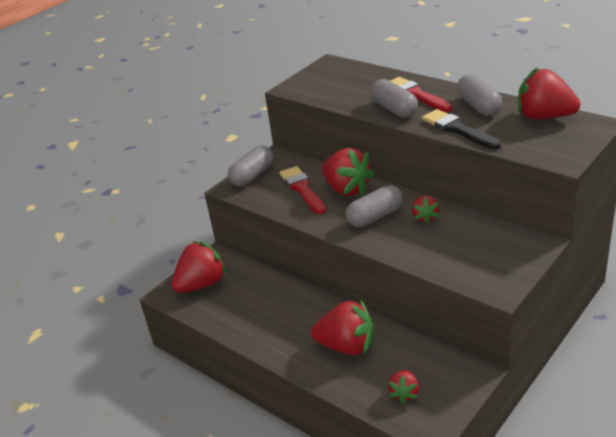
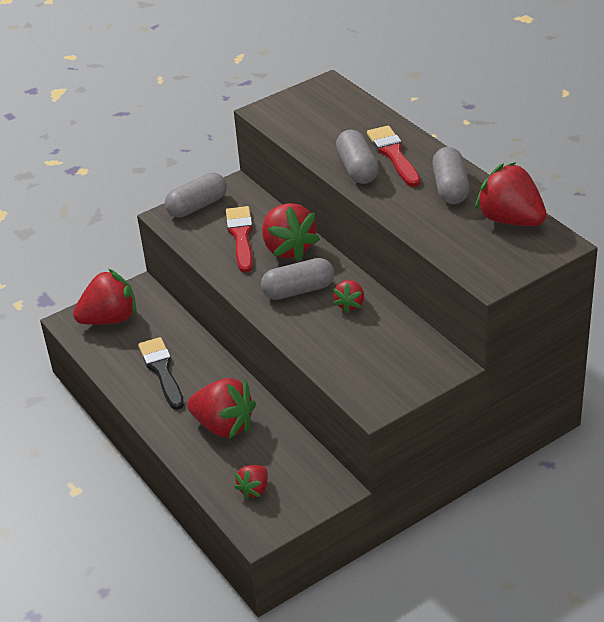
camera: 15 degrees right, 5 degrees up
(458, 129) = (407, 213): black brush -> black brush (162, 371)

